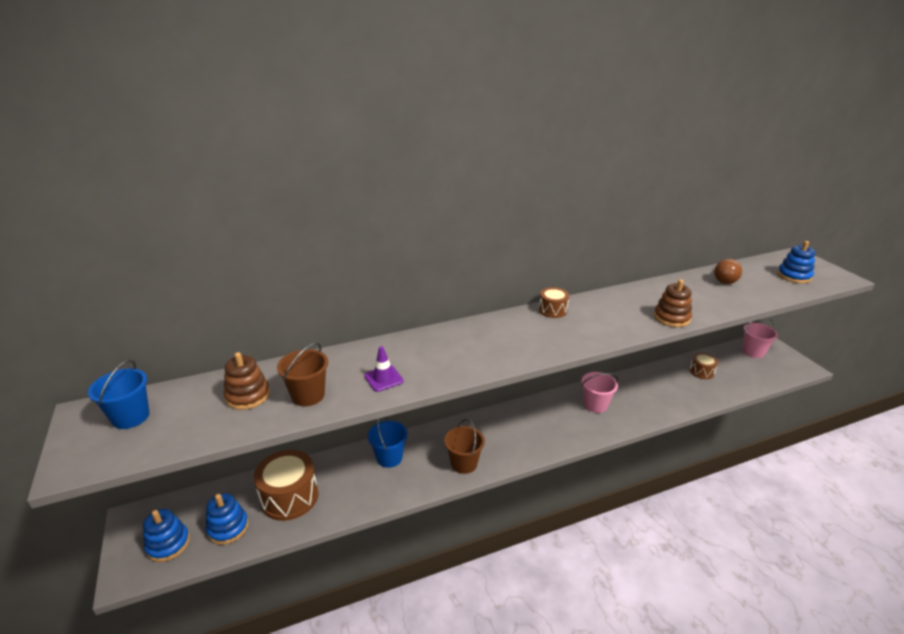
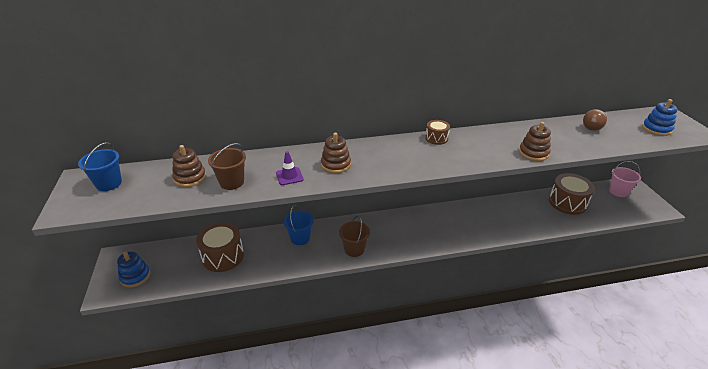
camera: 10 degrees right, 5 degrees up
(228, 528) = (177, 271): blue stacking toy -> none
(439, 356) = (336, 164): none -> brown stacking toy
(595, 405) = (470, 218): pink bucket -> none
(701, 372) = (567, 203): brown drum -> brown drum, size x1.84

